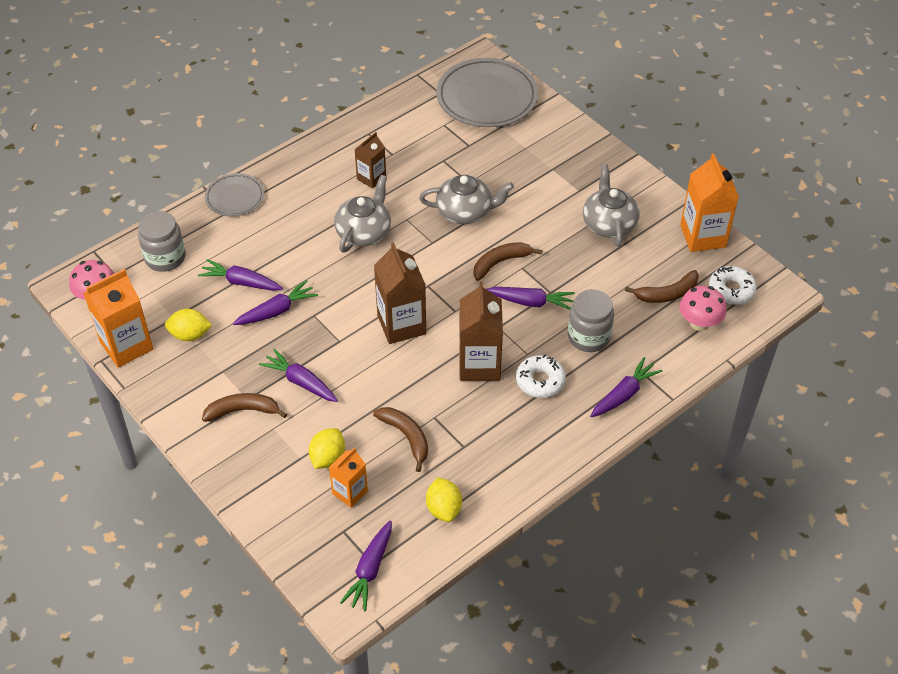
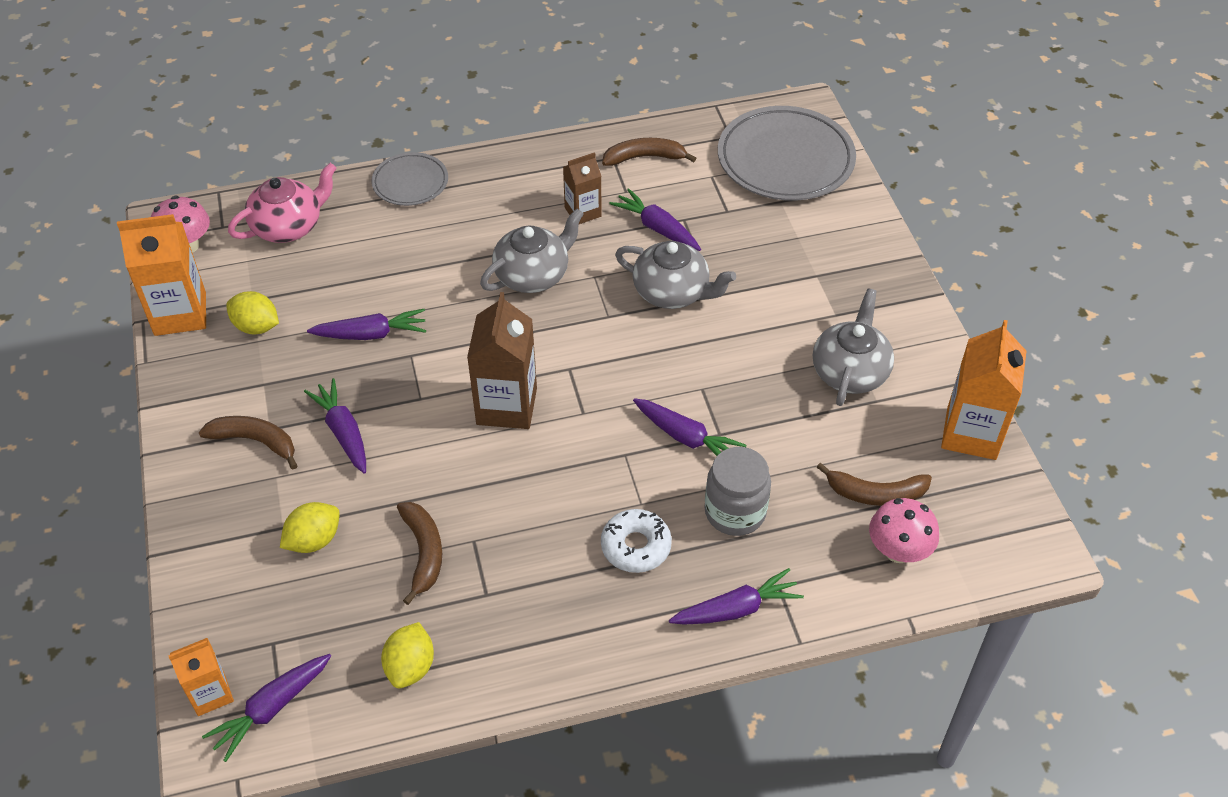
camera: 25 degrees right, 0 degrees up
(165, 258) = (288, 226): grey jar -> pink teapot
(241, 282) = (353, 285): purple carrot -> purple carrot (657, 228)
(350, 492) = (311, 596): orange carton -> orange carton (211, 694)
(479, 364) = (571, 494): brown carton -> none
(500, 262) = (678, 372): brown banana -> brown banana (644, 157)
(731, 290) = (970, 522): white donut -> none

